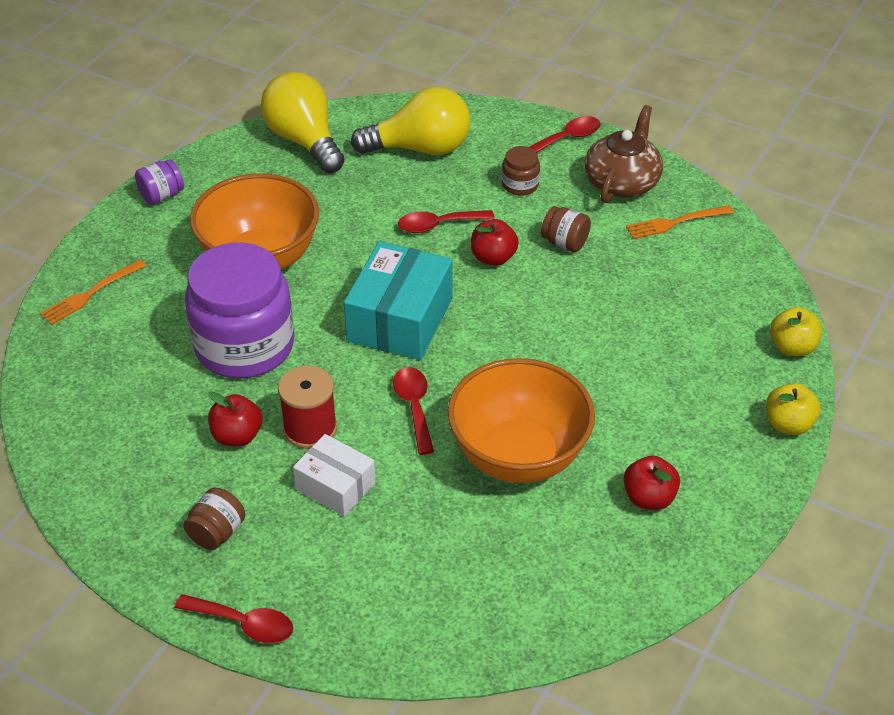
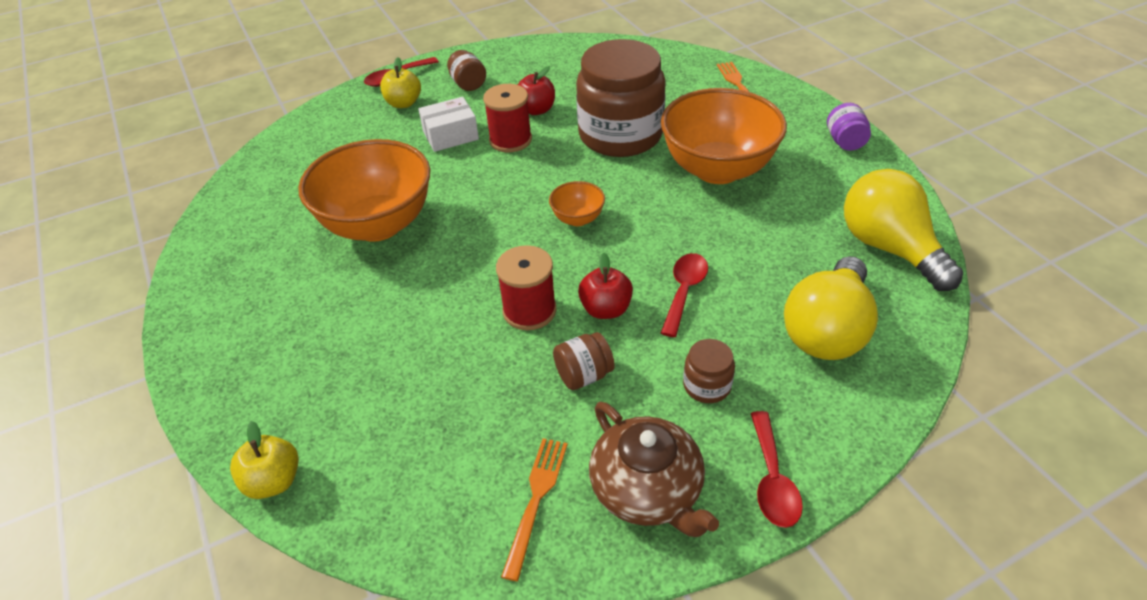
camera: 125 degrees right, 0 degrees up
(244, 346) = (620, 135): purple jar -> brown jar
(304, 141) = (889, 248): yellow light bulb -> yellow light bulb turned 120 degrees counterclockwise
(400, 319) = (577, 219): turquoise box -> orange bowl
(414, 407) = (479, 192): red spoon -> none
(531, 298) = (529, 310): none -> red spool
(649, 498) = (263, 274): red apple -> none
(788, 424) = (210, 409): yellow apple -> yellow apple (403, 103)

